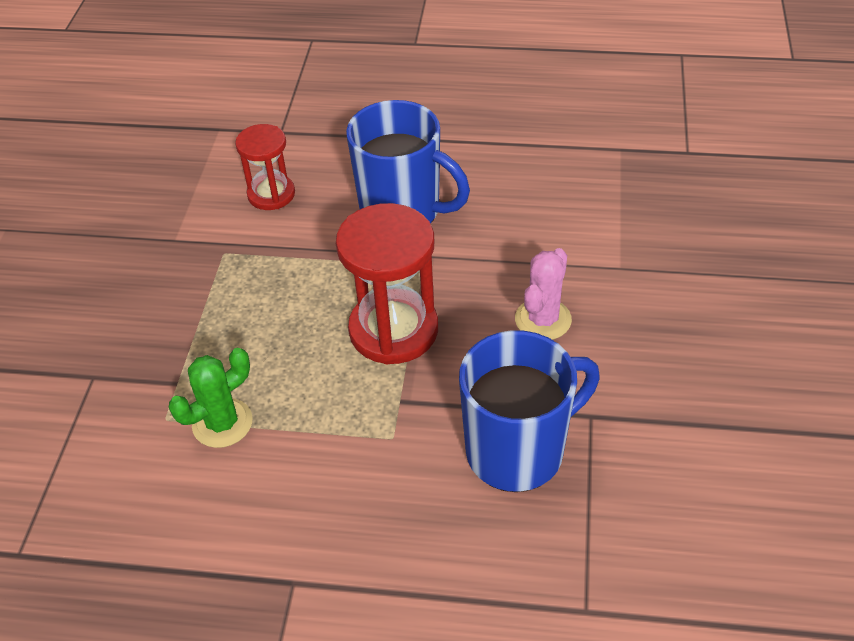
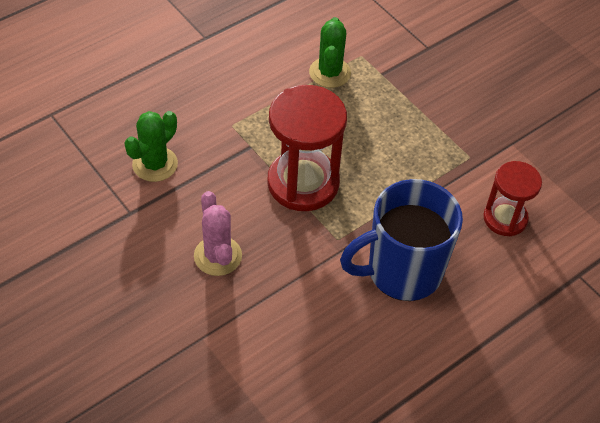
camera: 130 degrees right, 5 degrees up
(518, 451) = (155, 164): blue mug -> green cactus

